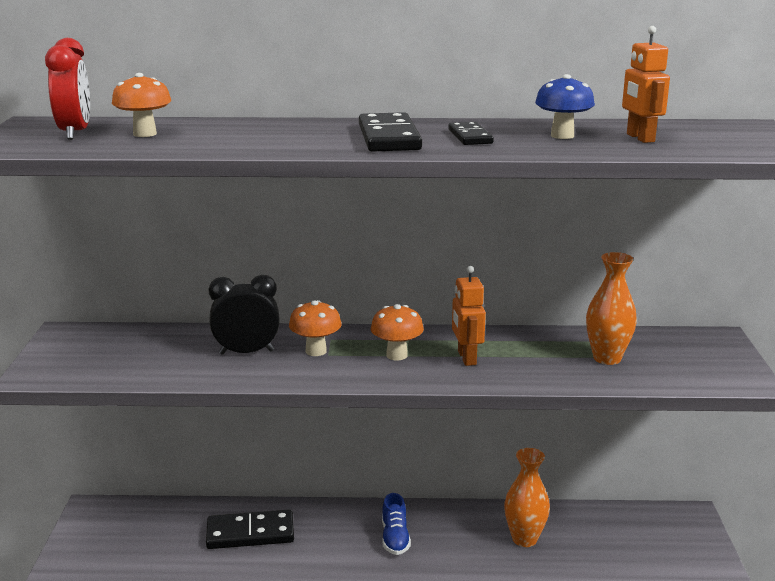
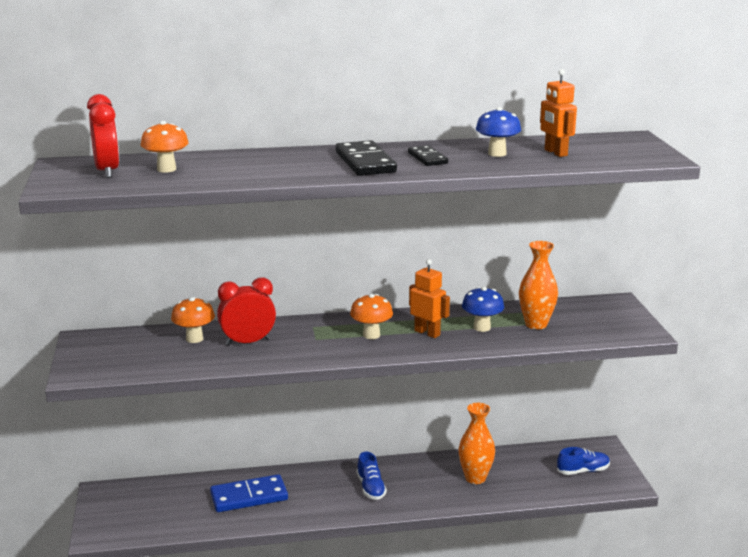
camera: 10 degrees left, 0 degrees up
(246, 352) = (248, 342): black clock -> red clock
(250, 533) = (249, 496): black domino -> blue domino
(316, 351) = (304, 337): orange mushroom -> orange mushroom (194, 339)
(466, 358) = (427, 333): orange robot -> orange robot turned 150 degrees clockwise
(536, 357) = (482, 327): none -> blue mushroom
(661, 544) = (583, 471): none -> blue shoe

